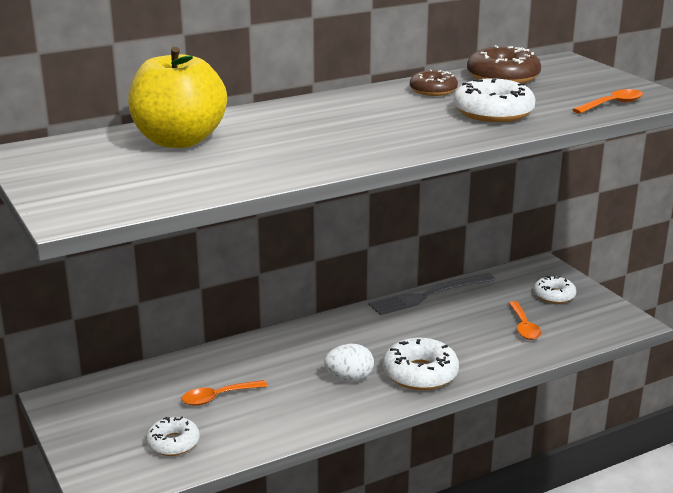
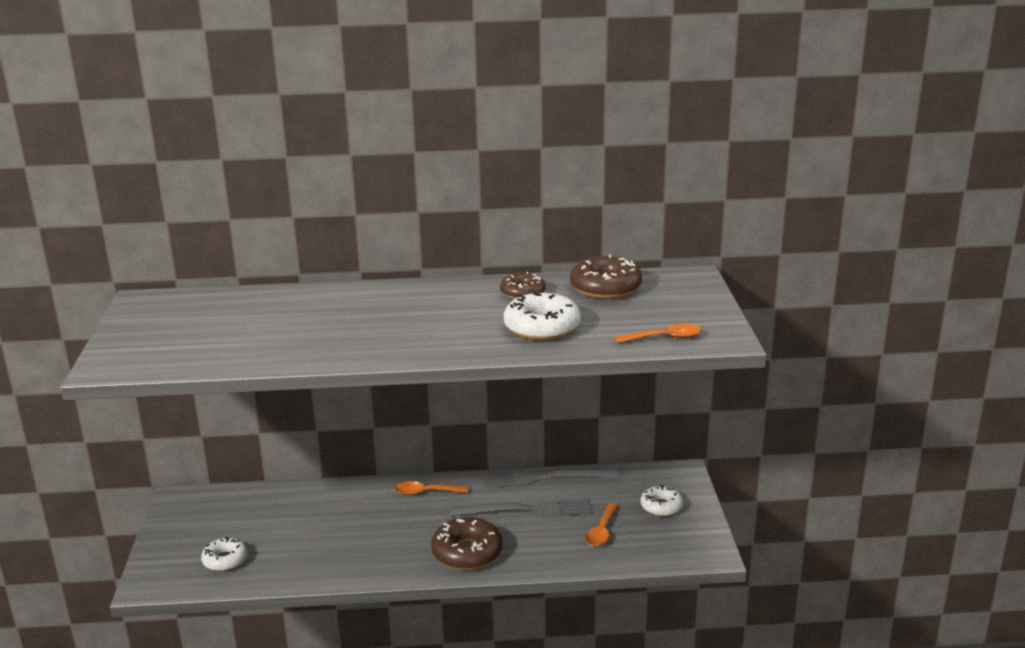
camera: 25 degrees right, 0 degrees up
(179, 141) = (258, 310): yellow apple -> none
(218, 397) = (290, 530): orange spoon -> orange spoon (425, 492)
(349, 378) = (405, 540): white egg -> none
(420, 374) = (467, 552): white donut -> brown donut
(438, 325) = (526, 510): none -> grey fork

